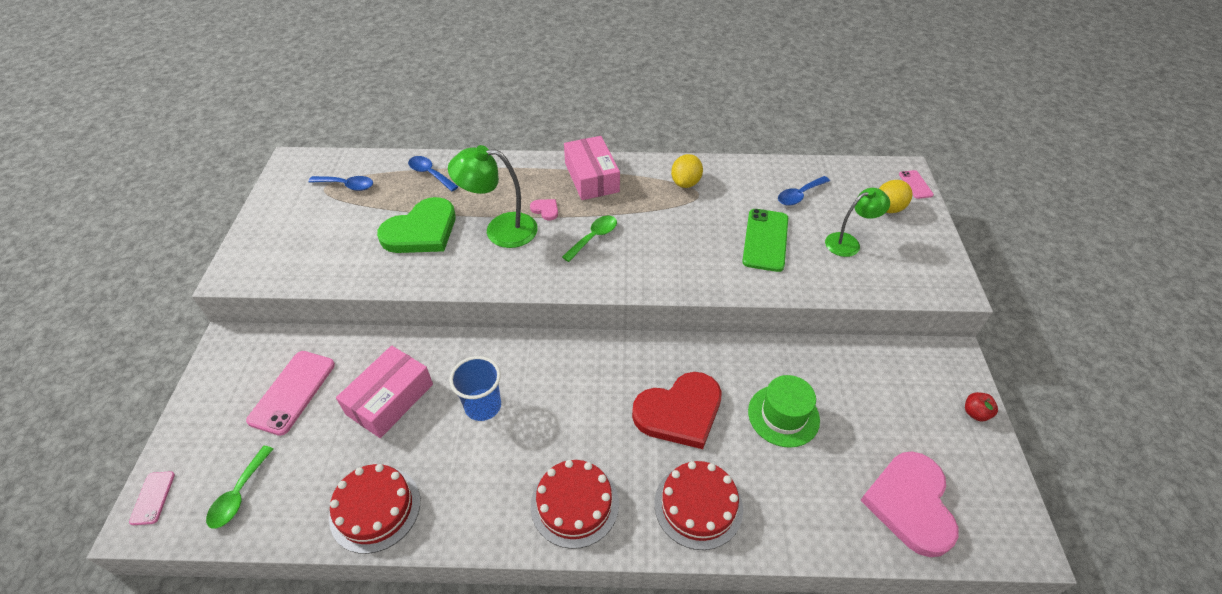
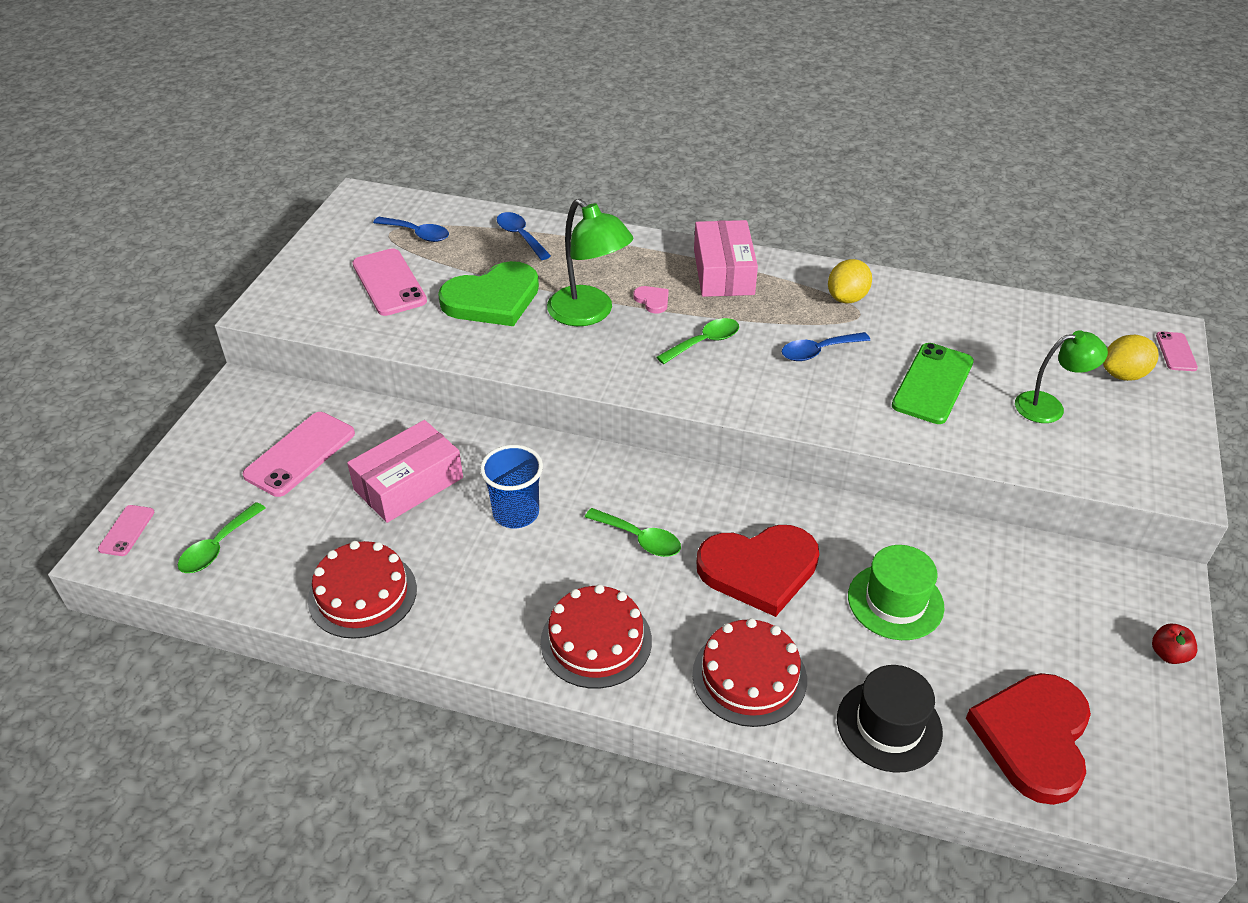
camera: 15 degrees right, 5 degrees down
(334, 231) = (389, 283): none -> pink phone
(500, 230) = (589, 314): green lamp -> green lamp turned 150 degrees counterclockwise
(584, 406) = (640, 539): none -> green spoon
(799, 195) = (1000, 338): blue spoon -> blue spoon (818, 351)
(809, 521) = (889, 725): none -> black hat
(910, 504) = (1033, 738): pink heart -> red heart

